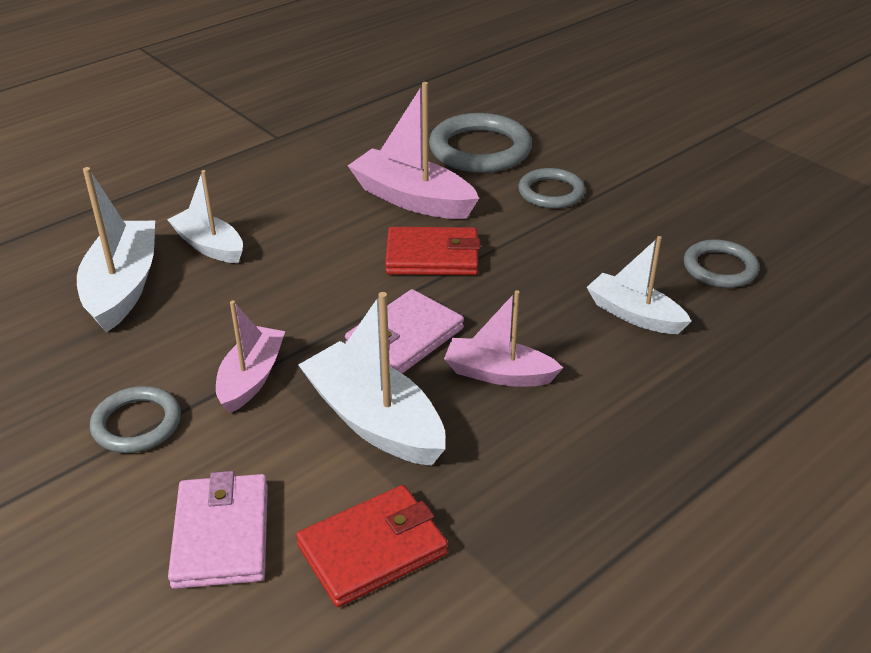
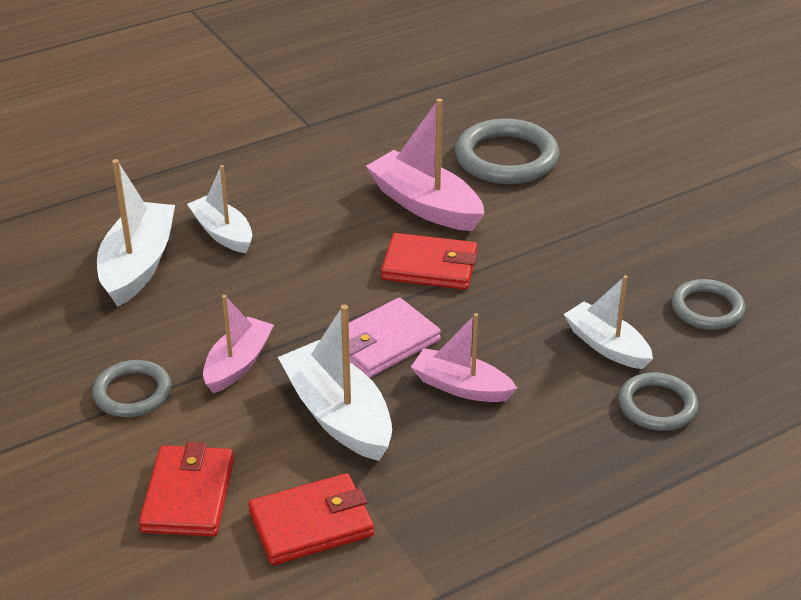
camera: 10 degrees right, 0 degrees up
(221, 535) = (188, 495): pink wallet -> red wallet
(551, 192) = (564, 212): grey ring -> grey ring (657, 406)

